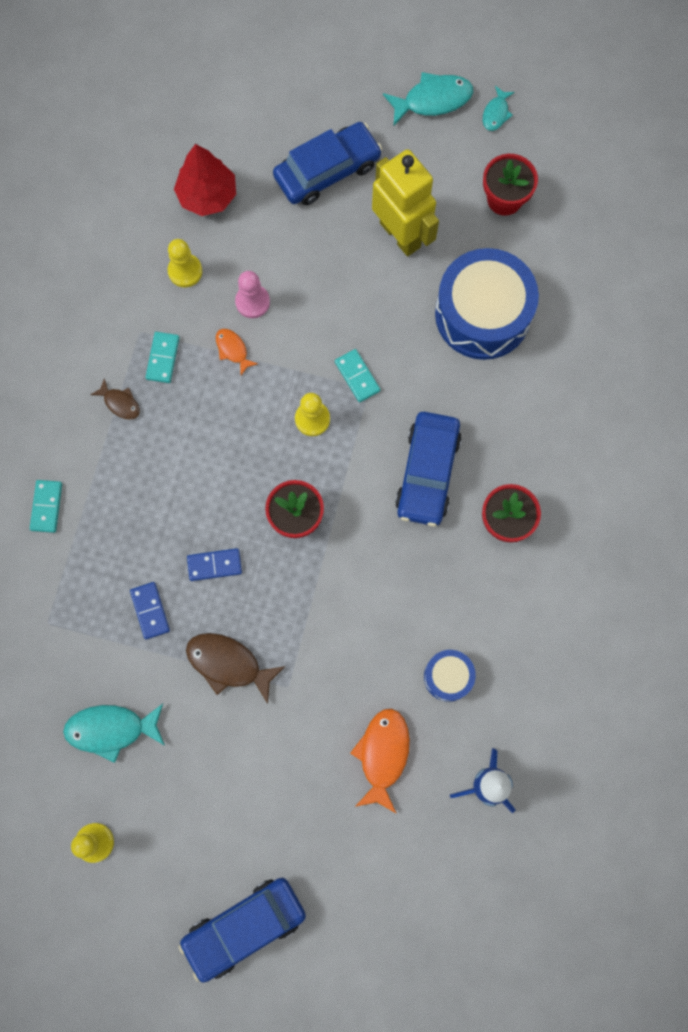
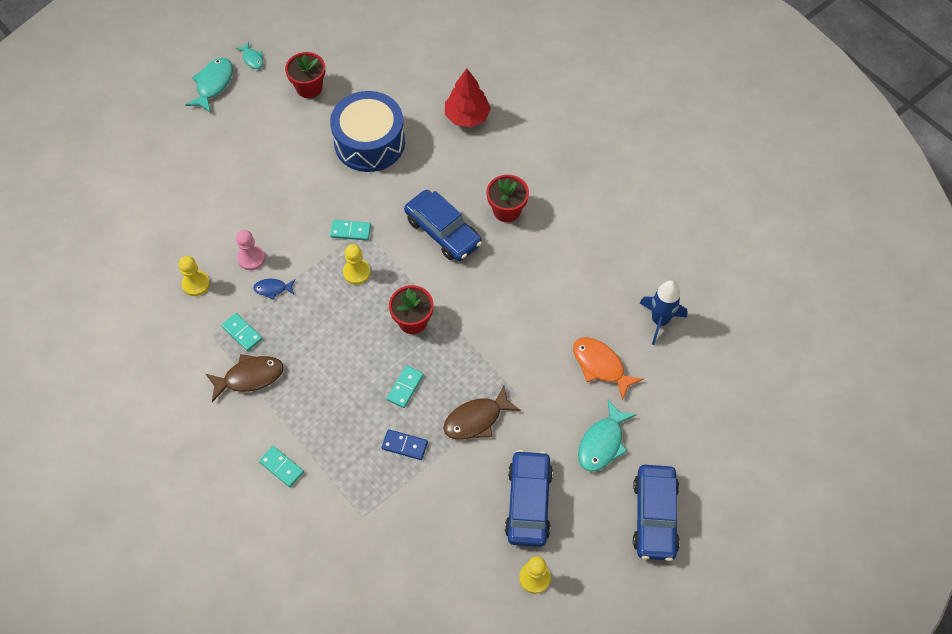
camera: 55 degrees left, 15 degrees down
(111, 729) = (466, 519): turquoise fish -> turquoise fish (602, 443)
(120, 403) = (250, 377): brown fish -> brown fish, size x1.78
(207, 195) = (157, 240): red tree -> red tree (467, 116)
(214, 565) = (405, 387): blue domino -> turquoise domino
(233, 350) = (273, 289): orange fish -> blue fish
(327, 170) = (204, 165): blue car -> blue car (528, 502)
(400, 234) = (282, 153): yellow robot -> none
(448, 676) = (578, 299): blue drum -> none

